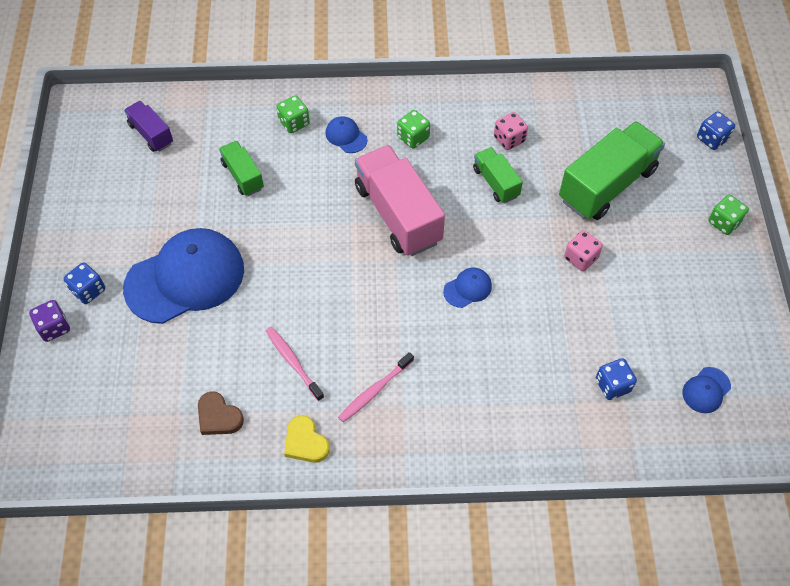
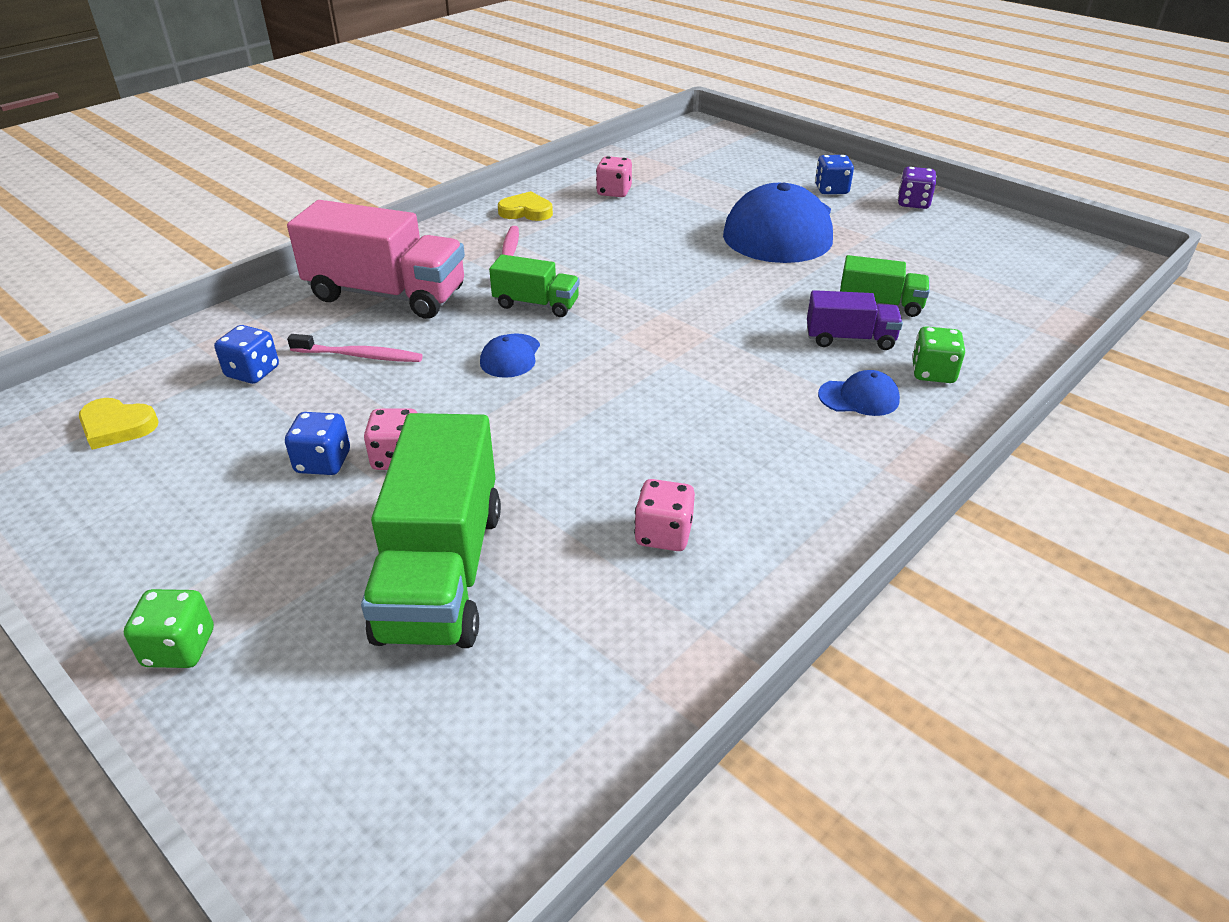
camera: 135 degrees right, 20 degrees down
(54, 327) = (811, 168): purple dice -> purple dice (913, 203)
(151, 134) = (1020, 281): purple truck -> purple truck (850, 339)
(218, 416) = (614, 192): brown heart -> pink dice
(293, 363) = (604, 236): pink toothbrush -> pink toothbrush (359, 355)
(398, 214) = (678, 368): pink truck -> pink truck (387, 294)
(413, 137) = (786, 448): green dice -> none
(495, 182) = (610, 468): green truck -> green truck (536, 304)
(706, 390) = (117, 427): blue cap -> yellow heart
(712, 139) = (290, 810): blue dice -> blue dice (323, 462)

